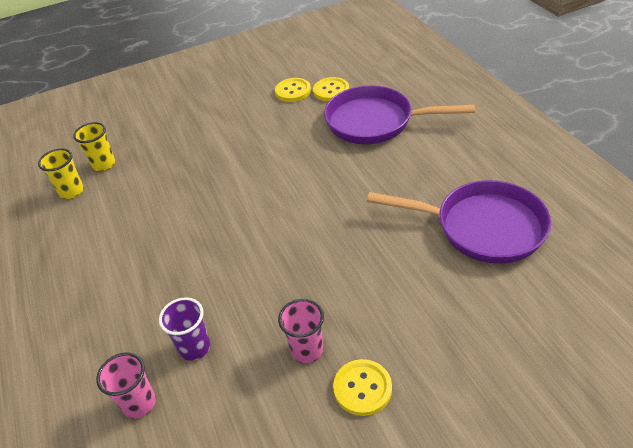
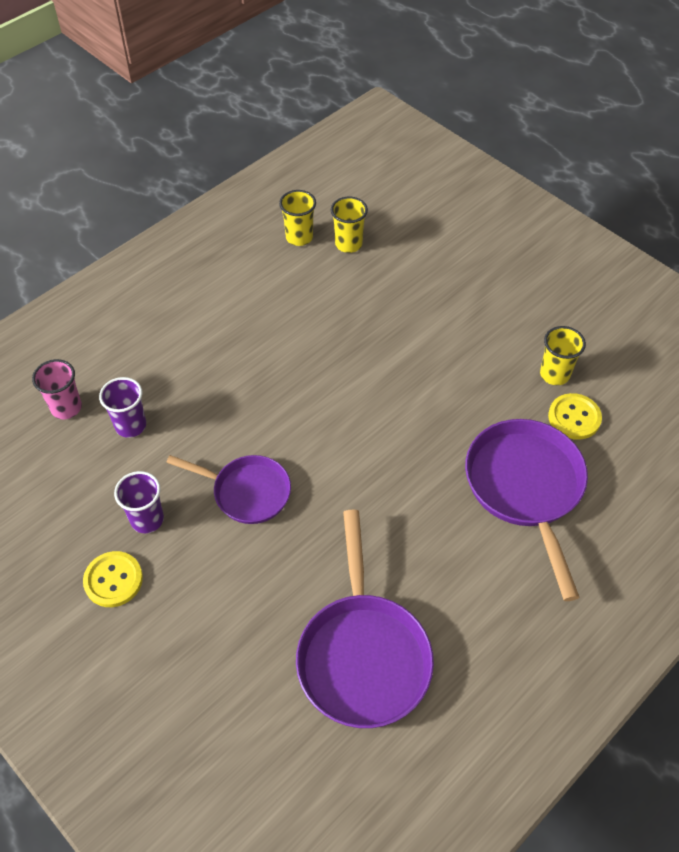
camera: 65 degrees right, 10 degrees up
(293, 91) = (554, 374): yellow button -> yellow cup
(307, 350) = (147, 519): pink cup -> purple cup
(310, 271) = (247, 492): none -> purple pan

